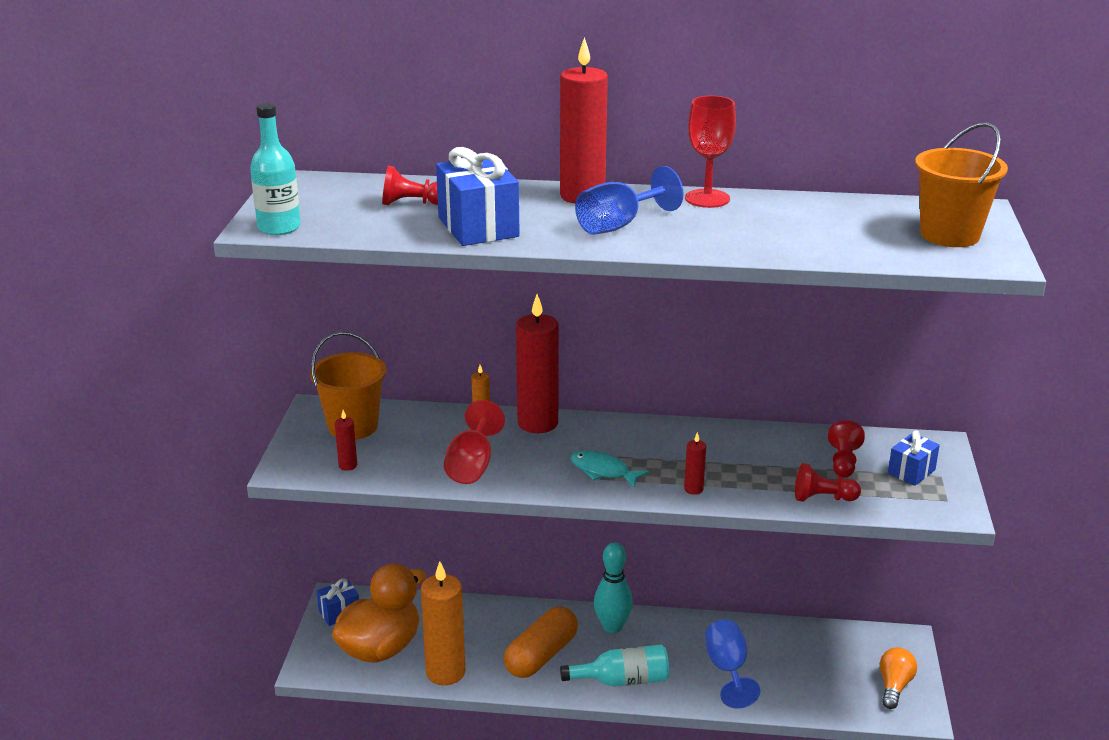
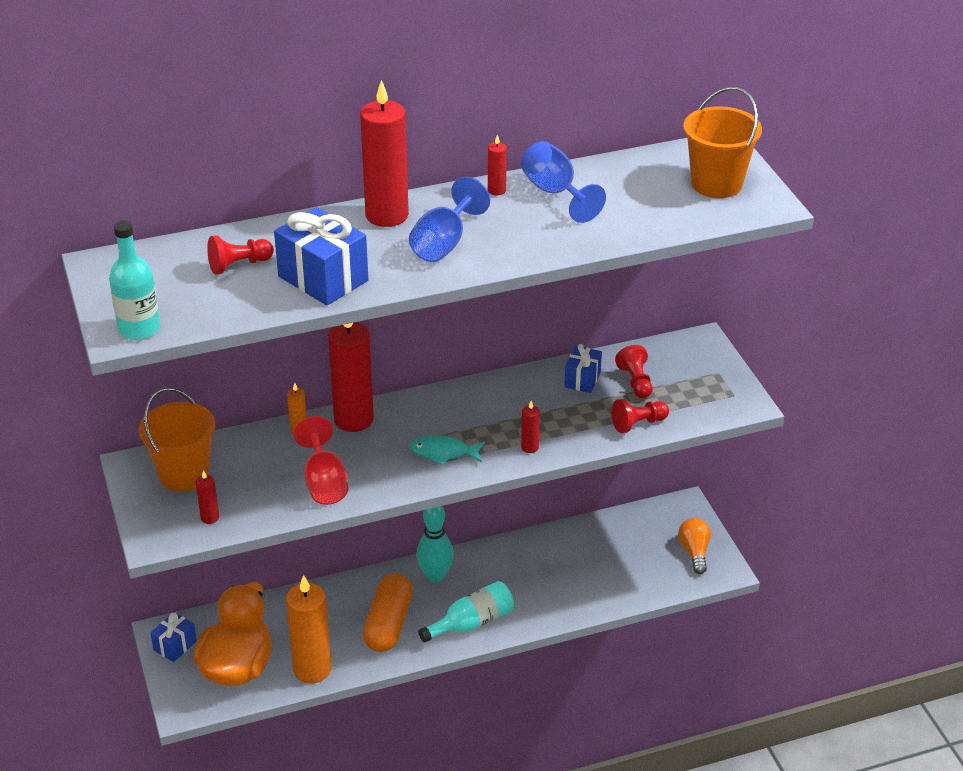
camera: 25 degrees left, 10 degrees up
(707, 198) = (496, 190): red goblet -> red candle
(727, 669) = (554, 583): blue goblet -> blue goblet (555, 193)
(911, 472) = (693, 375): blue gift -> blue gift (582, 379)

